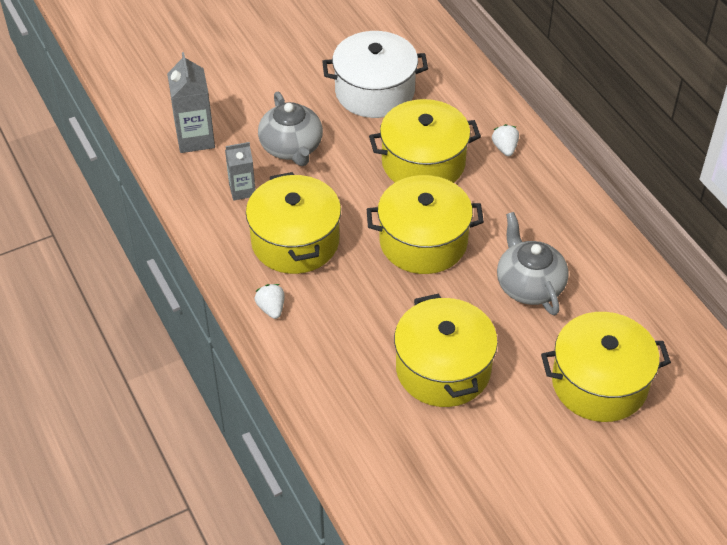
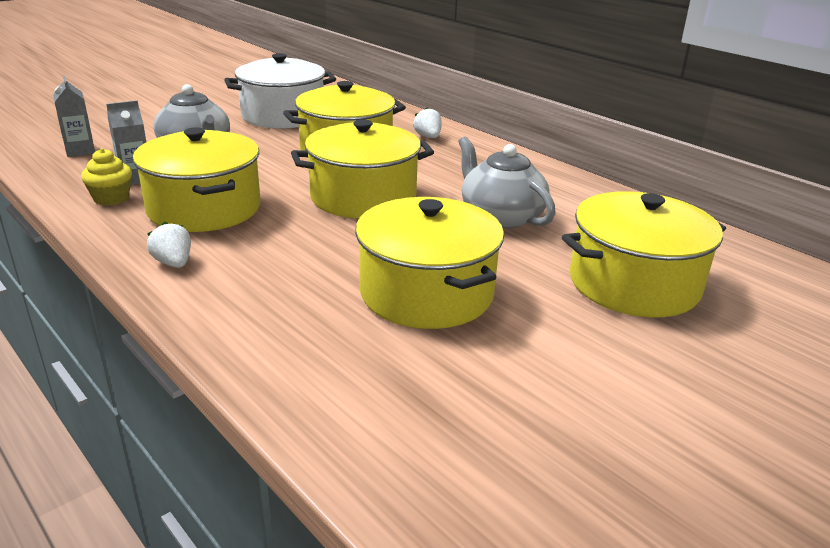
camera: 15 degrees left, 20 degrees down
(195, 138) = (80, 151): grey carton -> grey carton, size x0.64
(224, 217) = (111, 198): none -> yellow cupcake

